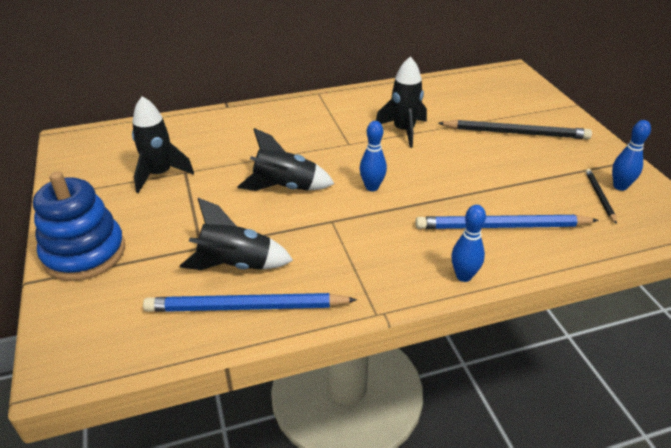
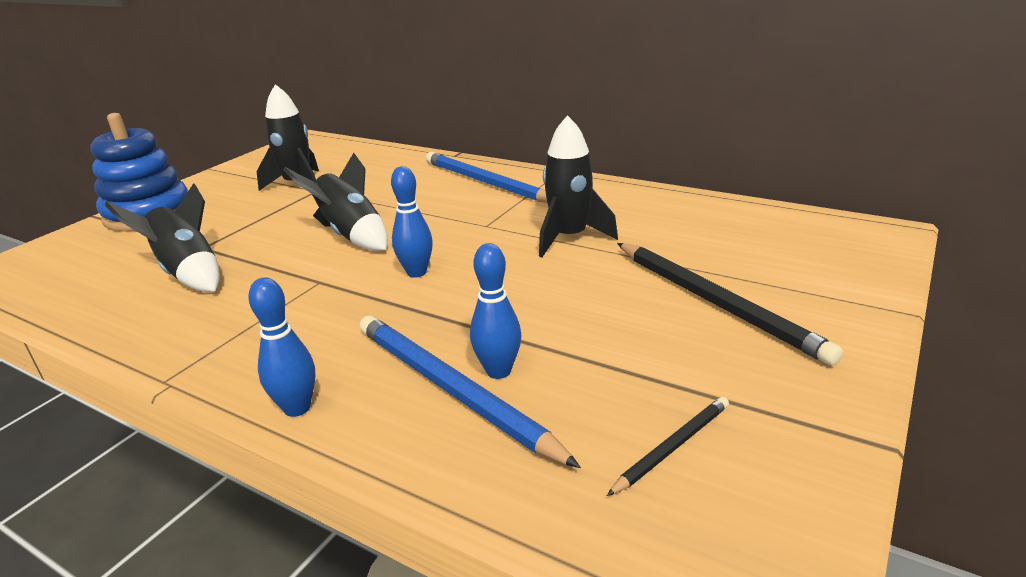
camera: 50 degrees right, 10 degrees down
(246, 307) = (121, 307): blue pencil -> blue pencil (486, 182)
(620, 186) = (743, 457): blue bowling pin -> blue bowling pin (498, 371)

